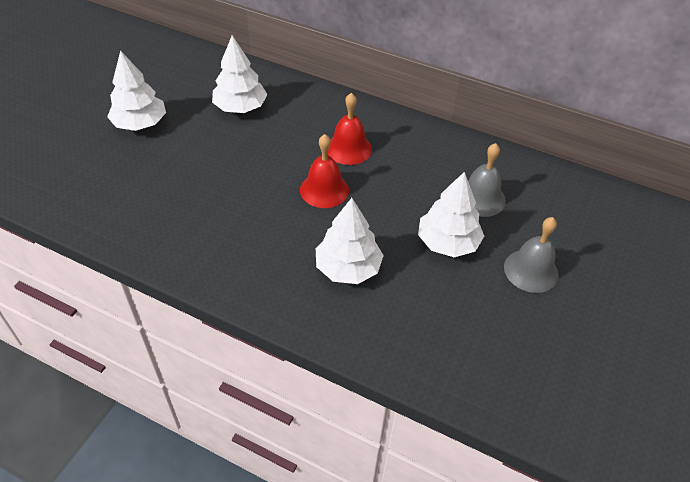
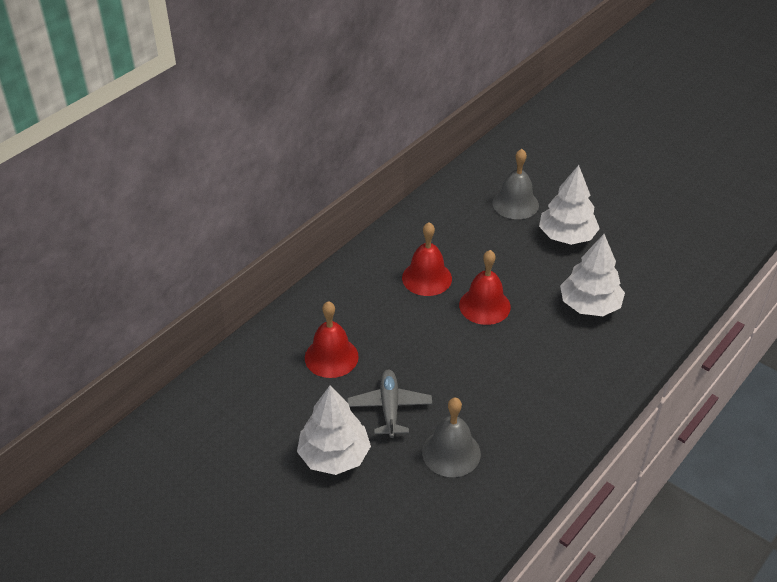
camera: 75 degrees left, 5 degrees down
(191, 146) = (389, 408): none -> grey plane
(240, 107) = (331, 357): white tree -> red bell
(531, 270) = (603, 196): grey bell -> grey bell (451, 452)

